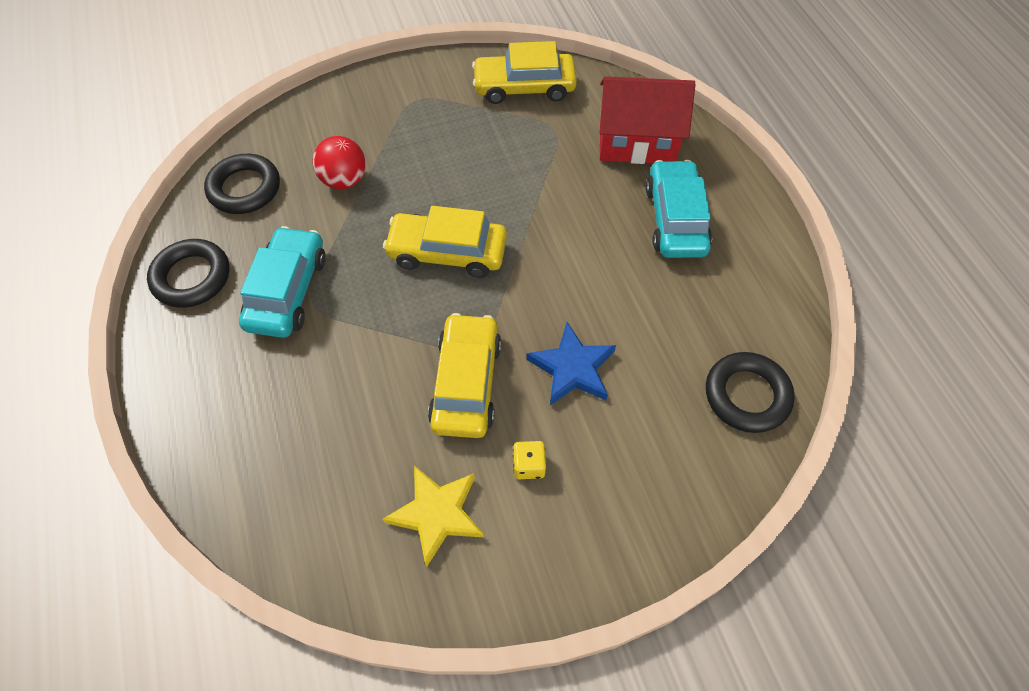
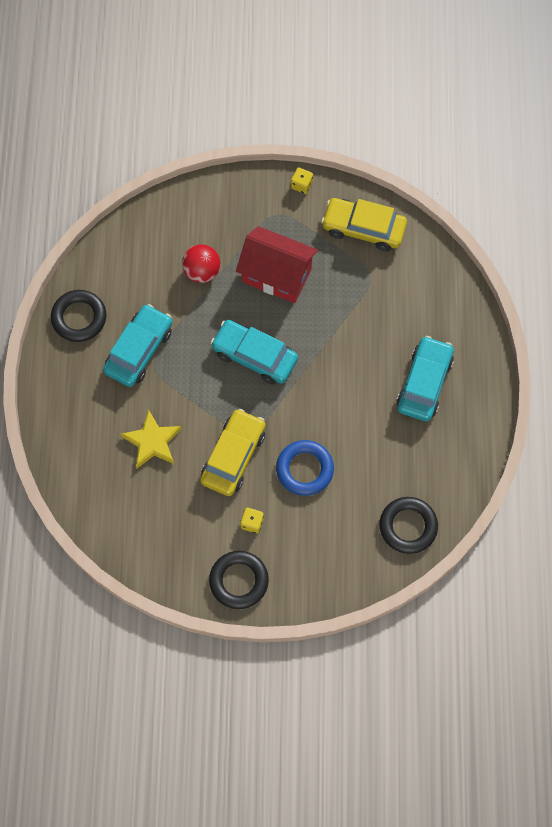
camera: 20 degrees right, 10 degrees up
(244, 188) = (130, 255): black ring -> black ring (239, 581)
(434, 66) = (301, 185): none -> yellow dice
(437, 514) = (187, 532): yellow star -> yellow star (152, 442)
(447, 252) = (254, 356): yellow car -> turquoise car
(572, 368) = (304, 469): blue star -> blue ring
(637, 142) = (427, 309): red house -> red house (276, 275)

